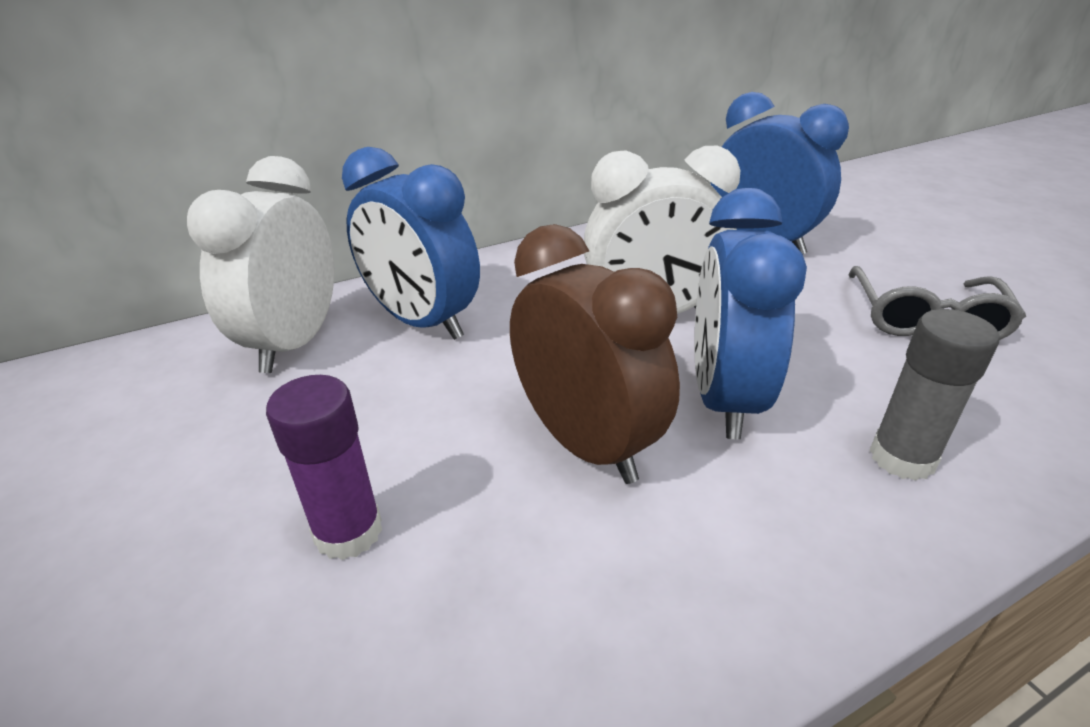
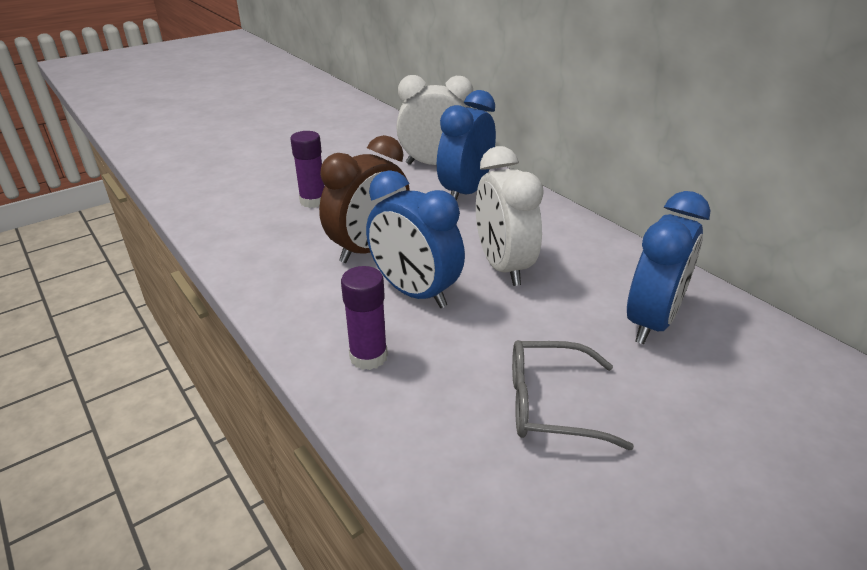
camera: 80 degrees right, 0 degrees up
(723, 399) = (414, 292): blue clock -> blue clock turned 135 degrees counterclockwise
(902, 458) = (368, 356): grey glue stick -> purple glue stick

